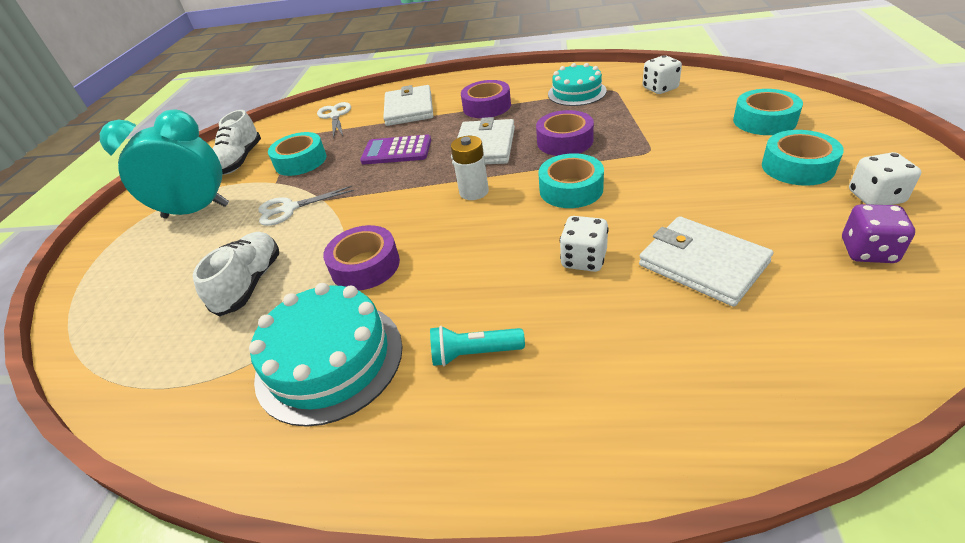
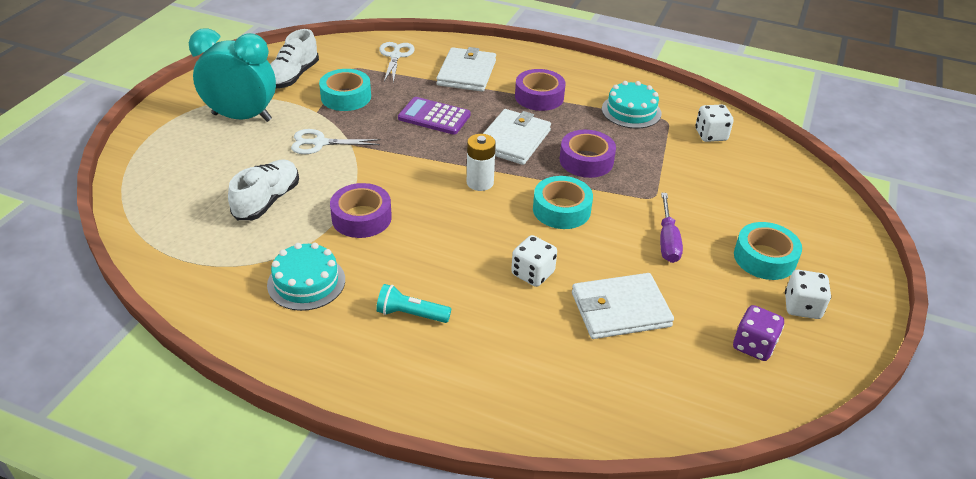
camera: 10 degrees right, 0 degrees up
(329, 360) = (306, 282): turquoise cake -> turquoise cake, size x0.67
(694, 182) = (667, 241): none -> purple screwdriver
(702, 264) = (620, 309): white wallet -> white wallet turned 75 degrees counterclockwise
(764, 121) = (776, 204): turquoise tape -> none

